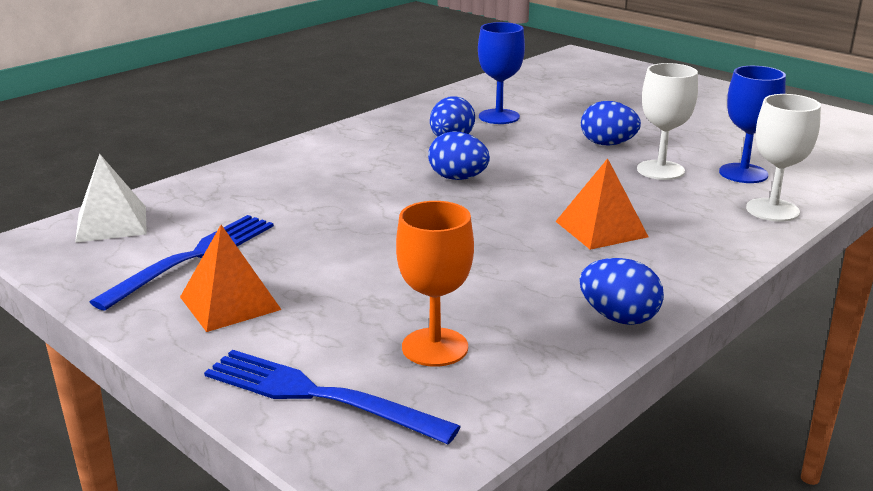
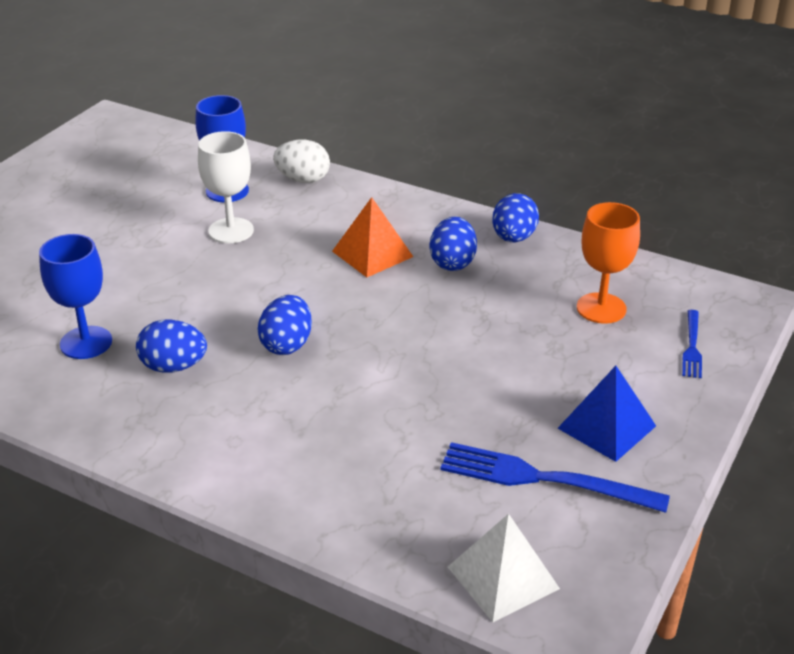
camera: 105 degrees left, 10 degrees up
(230, 303) = (606, 427): orange pyramid -> blue pyramid
(318, 396) = (692, 347): blue fork -> blue fork, size x0.54
(607, 144) = (167, 262): blue egg -> blue egg (452, 262)
(772, 210) = (303, 179): white goblet -> white egg

